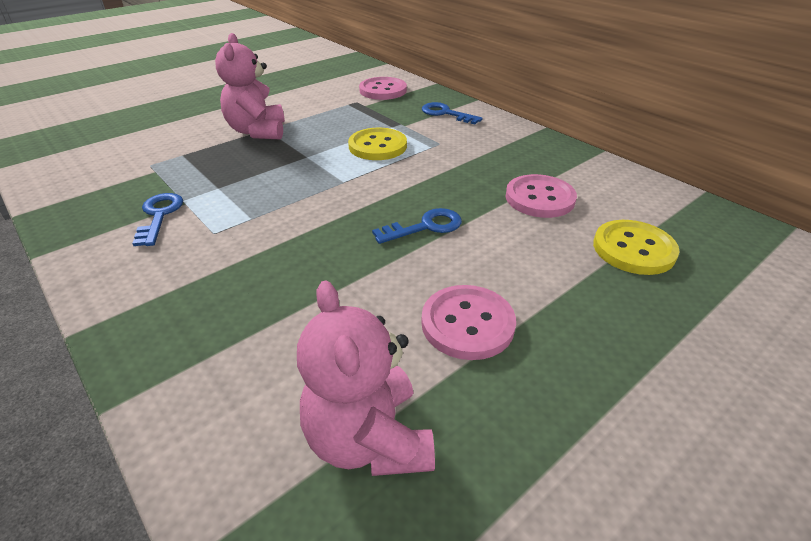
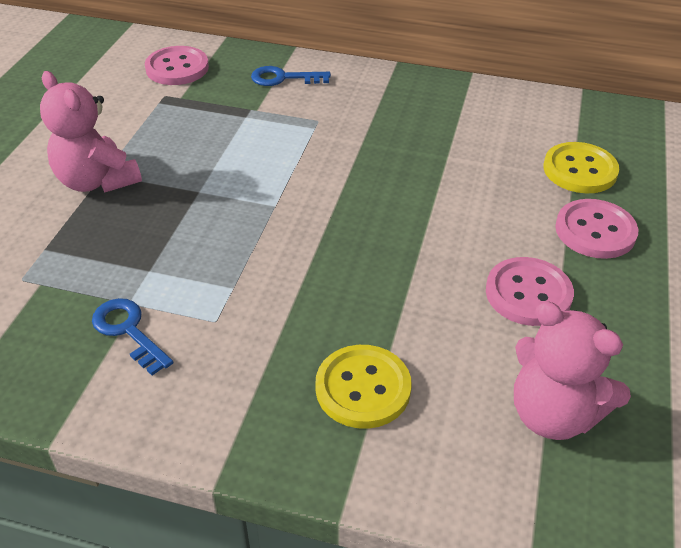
camera: 35 degrees left, 5 degrees up
(377, 146) = (260, 148): yellow button -> yellow button (363, 388)
(425, 226) = (406, 221): blue key -> none
(539, 198) = (469, 149): pink button -> pink button (595, 231)

